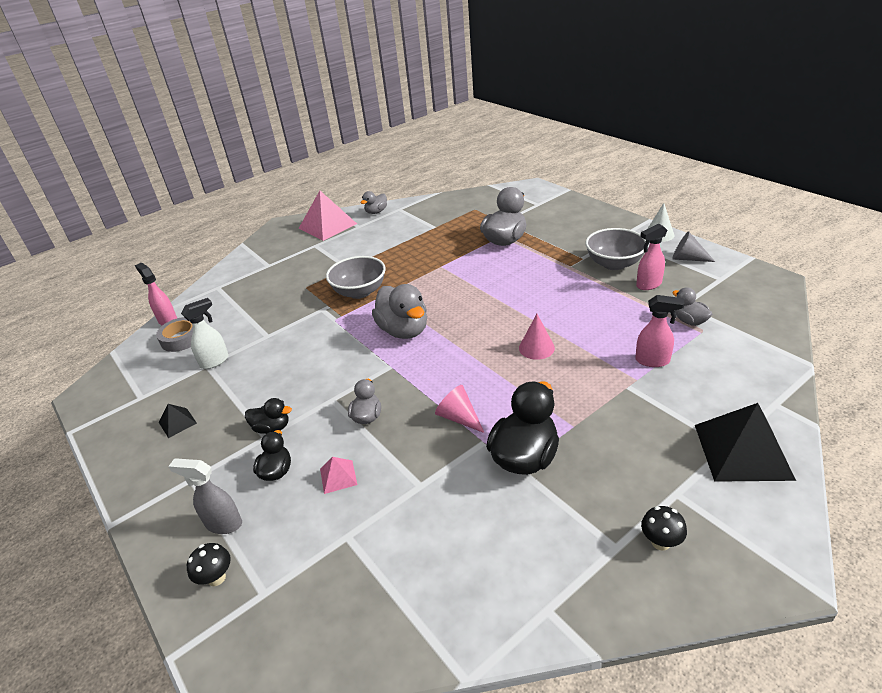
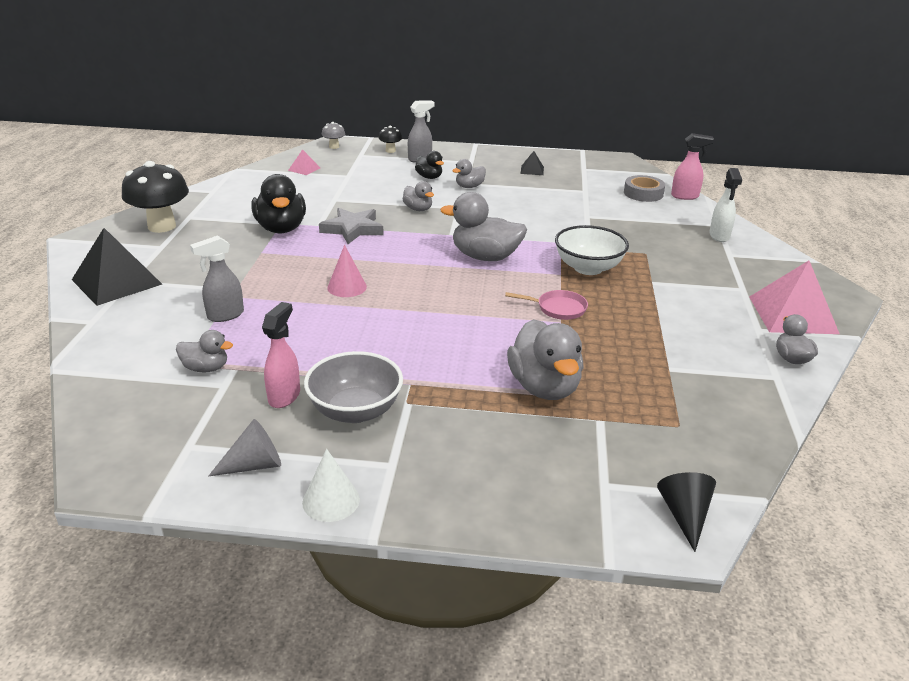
camera: 130 degrees right, 5 degrees down
(215, 361) = (584, 194): white spray bottle -> white spray bottle (719, 236)
(258, 657) = (334, 147): none -> grey mushroom
(272, 428) = (469, 186): black duck -> grey duck
(338, 476) = (389, 187): pink pyramid -> pink pyramid (304, 169)
(359, 292) = (588, 268): grey bowl -> white bowl
(428, 274) = (558, 308): none -> pink pan
(459, 417) = (353, 229): pink cone -> grey star
(524, 189) = (684, 515): none -> black cone
(653, 361) = (225, 315): pink spray bottle -> grey spray bottle
(660, 542) = (162, 226): black mushroom -> black mushroom, size x2.13

